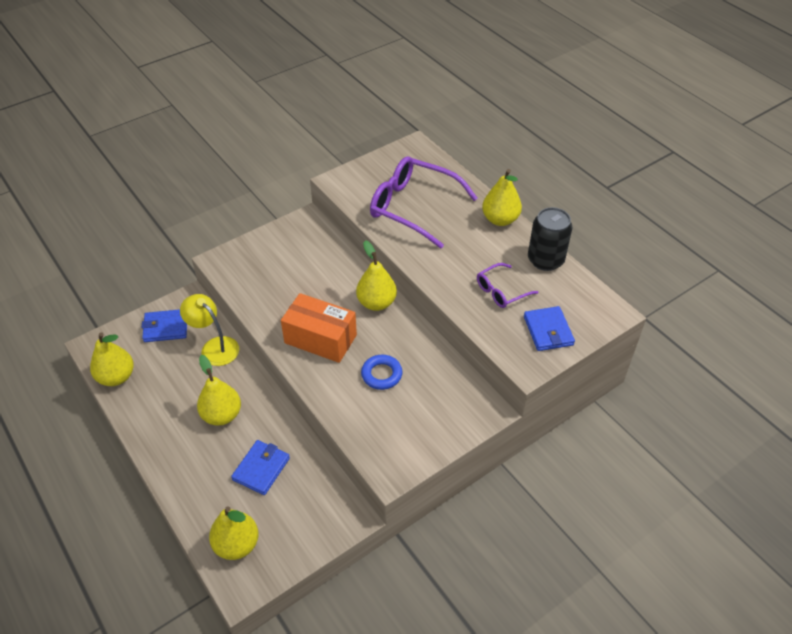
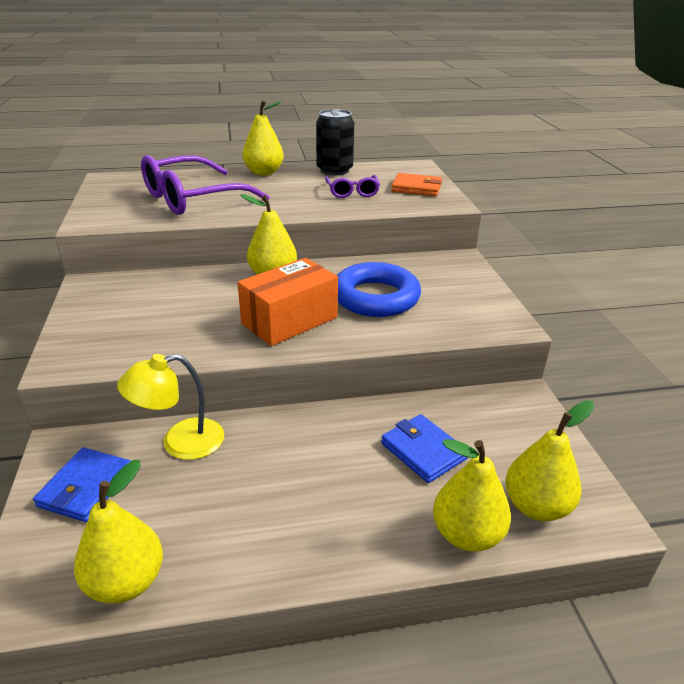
camera: 65 degrees left, 15 degrees down
(222, 415) = (309, 466): yellow pear -> yellow pear (466, 534)
(381, 374) = (375, 297): blue ring -> blue ring, size x1.78
(548, 331) = (416, 188): blue wallet -> orange wallet

